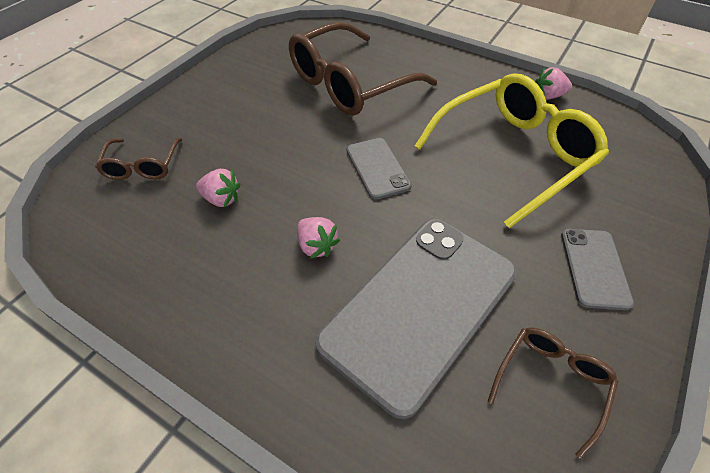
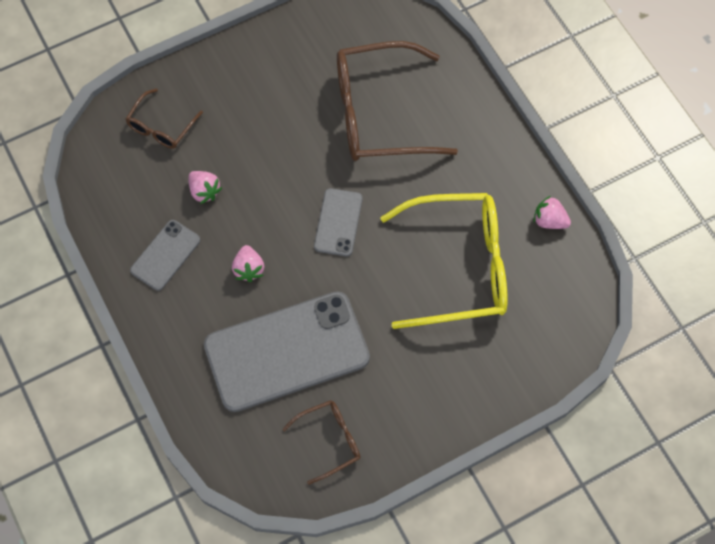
camera: 30 degrees right, 15 degrees up
(594, 268) = (428, 390): grey phone -> grey phone (165, 255)

